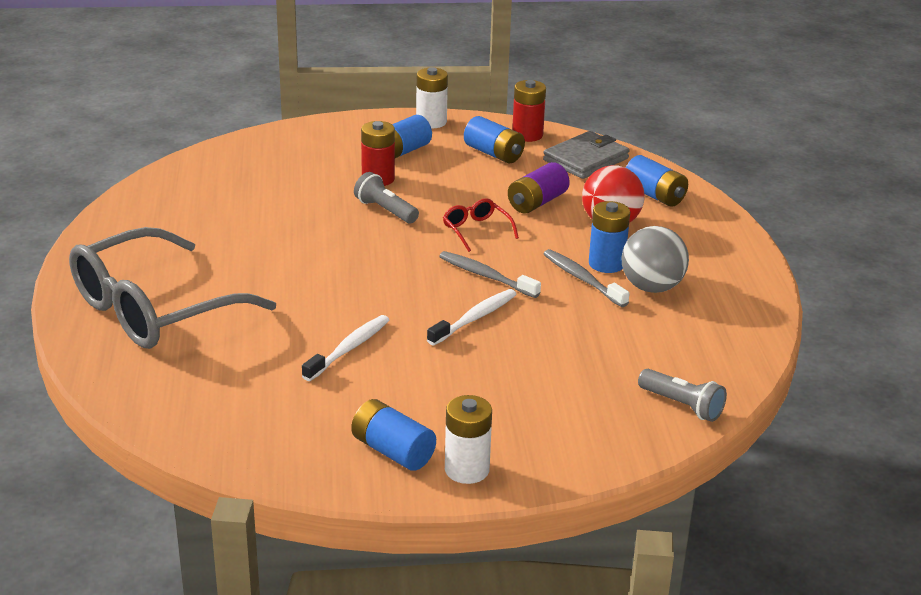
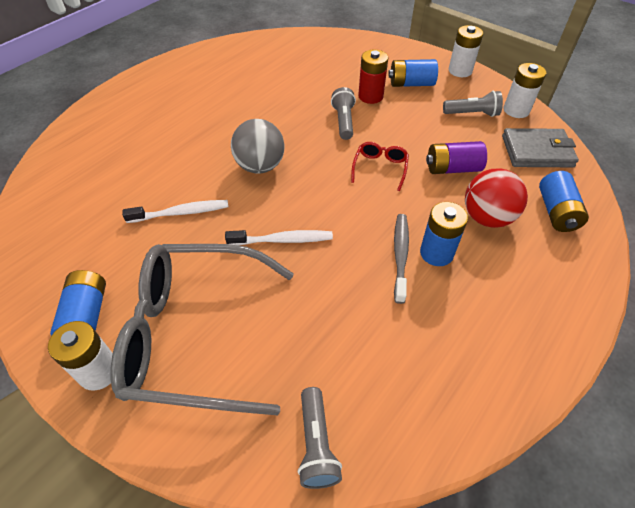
camera: 45 degrees right, 20 degrees up
(156, 308) = (136, 120): grey glasses -> grey glasses (197, 335)
(486, 276) = (337, 209): grey toothbrush -> none
(494, 154) = (472, 114): blue battery -> grey flashlight
(527, 135) = (516, 110): red battery -> white battery
(651, 287) = (445, 299): grey ball -> grey ball (260, 166)

